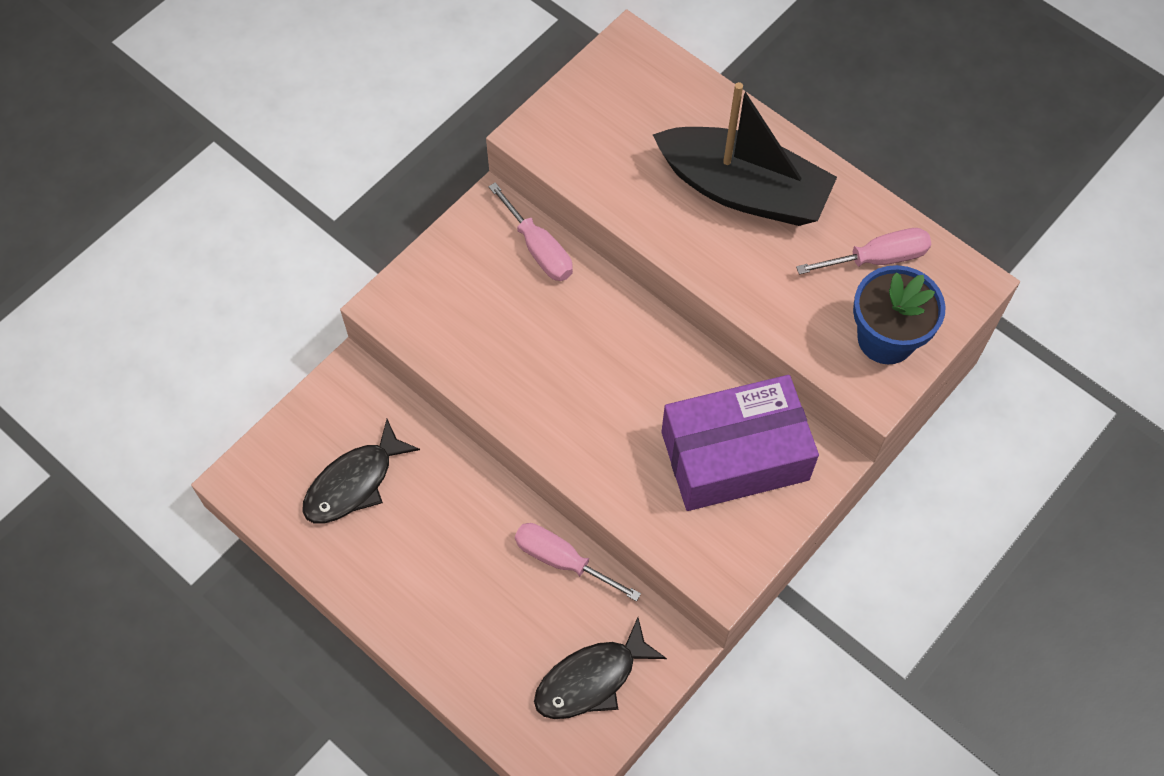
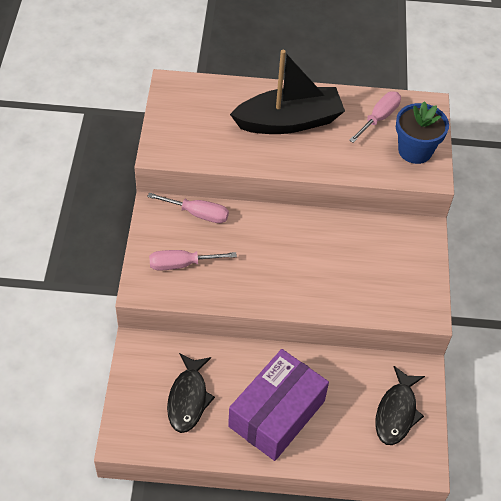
camera: 40 degrees left, 10 degrees down
(562, 560) = (331, 365): pink screwdriver -> pink screwdriver (181, 264)
(735, 455) = (382, 253): purple box -> purple box (276, 413)

